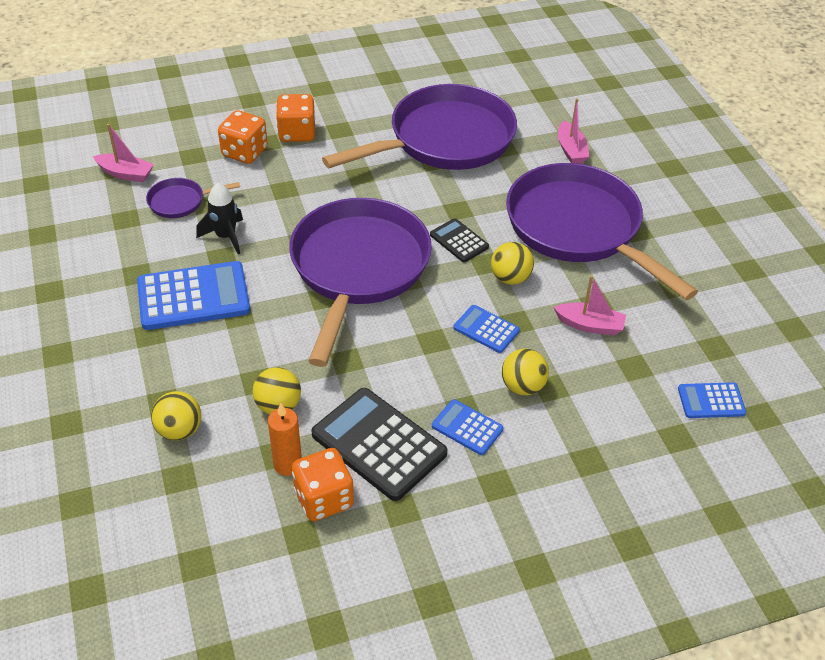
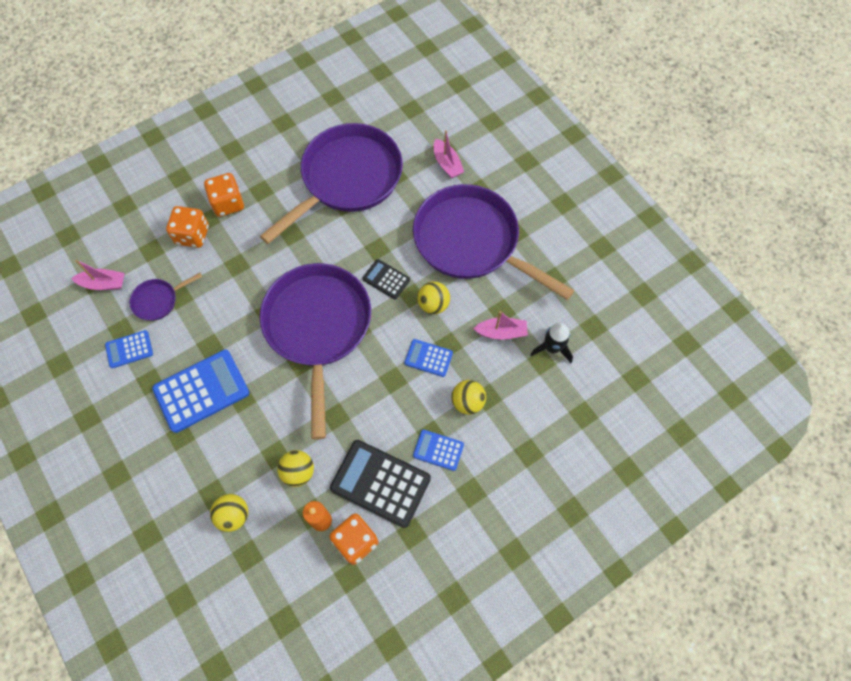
camera: 15 degrees left, 20 degrees up
(226, 236) = (206, 325): black rocket -> black rocket (552, 348)
(711, 401) = (600, 376): blue calculator -> blue calculator (129, 349)

